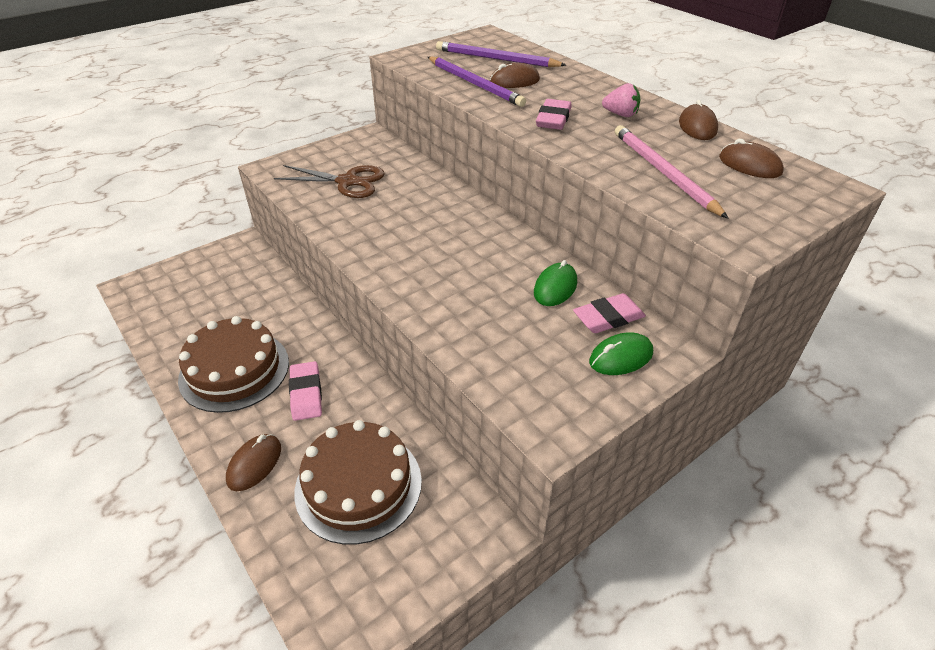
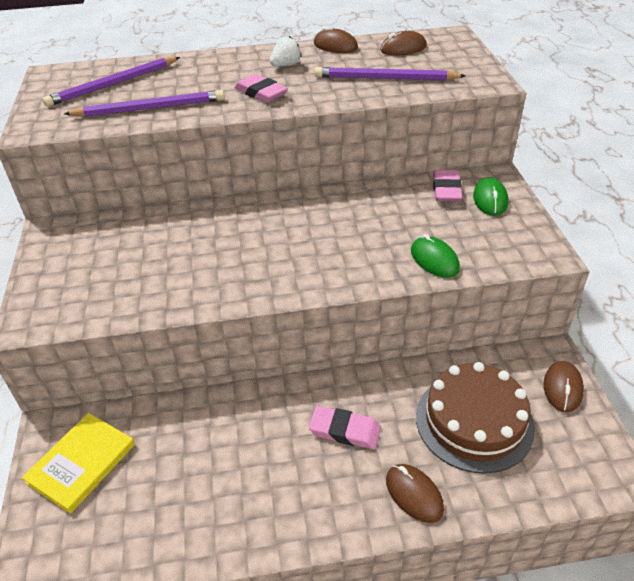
camera: 60 degrees left, 0 degrees up
(220, 269) = (81, 463): none -> yellow book
(234, 370) = (272, 485): brown cake -> none
(347, 182) = (127, 269): brown scissors -> none
(514, 81) = (171, 89): brown mouse -> brown mouse (562, 388)
(555, 287) = (396, 200): green mouse -> green mouse (434, 260)
(620, 114) = (286, 65): pink strawberry -> white strawberry
(663, 172) = (385, 78): pink pencil -> purple pencil

